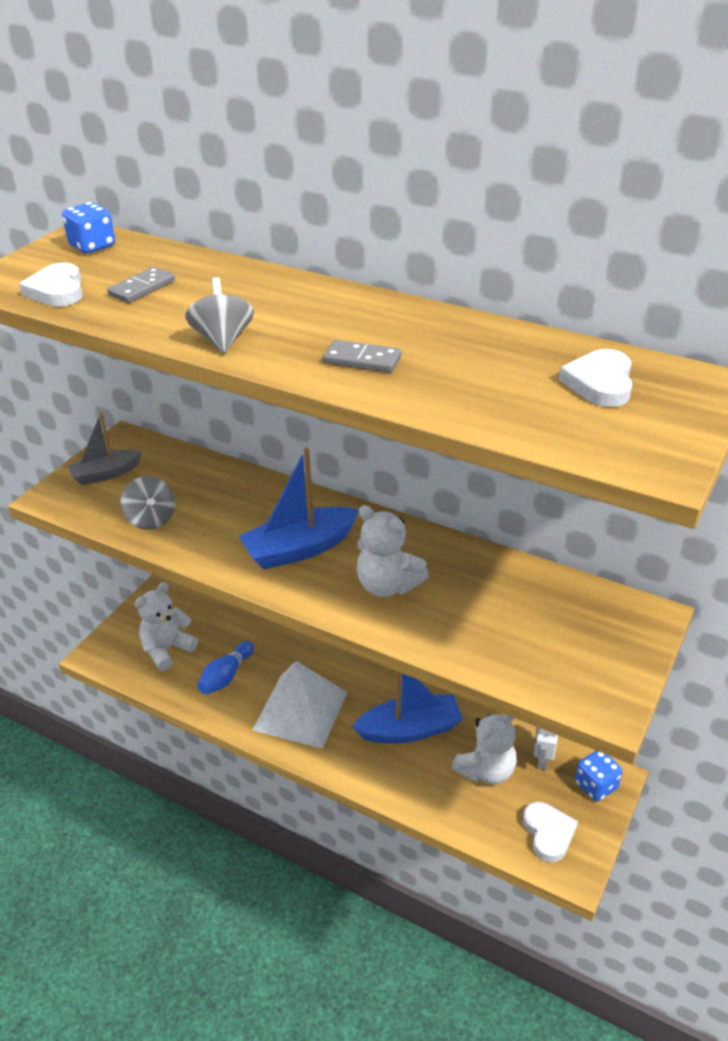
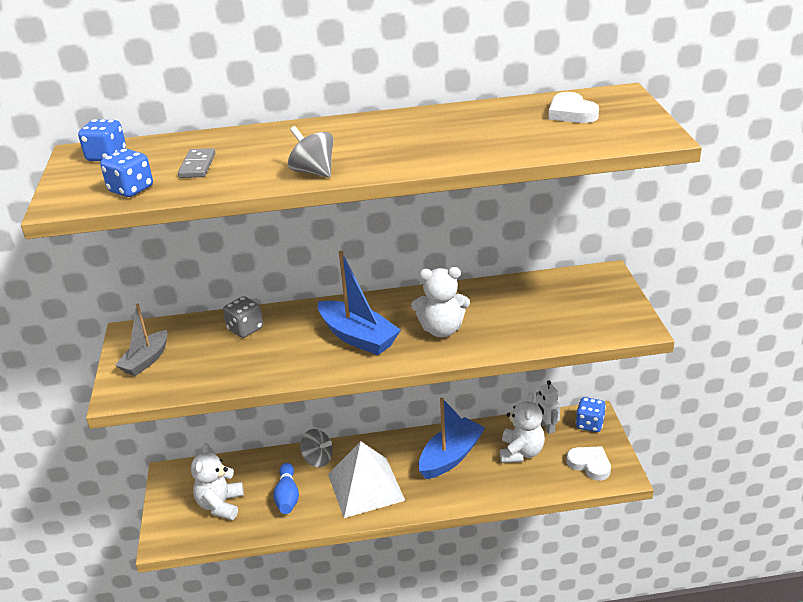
camera: 35 degrees left, 5 degrees down
(57, 291) = (131, 189): white heart -> blue dice
(151, 519) = (224, 370): grey spinning top -> grey spinning top (318, 459)
(214, 485) = (245, 329): none -> grey dice
(299, 549) = (358, 337): blue boat -> blue boat turned 75 degrees counterclockwise
(362, 360) = (422, 149): grey domino -> none

